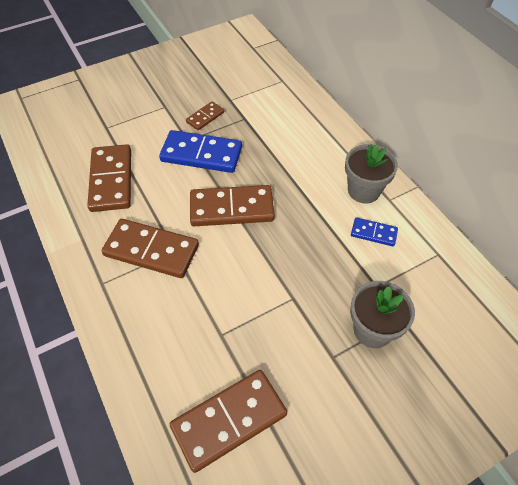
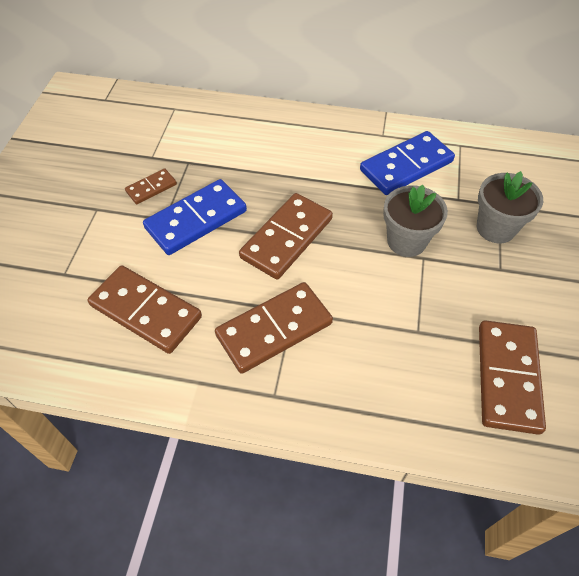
camera: 50 degrees left, 0 degrees up
(205, 117) = (151, 188): brown domino -> brown domino turned 60 degrees clockwise
(364, 190) = (358, 143): grey flower pot -> grey flower pot (406, 241)
(373, 233) = (406, 166): blue domino -> blue domino, size x1.94

